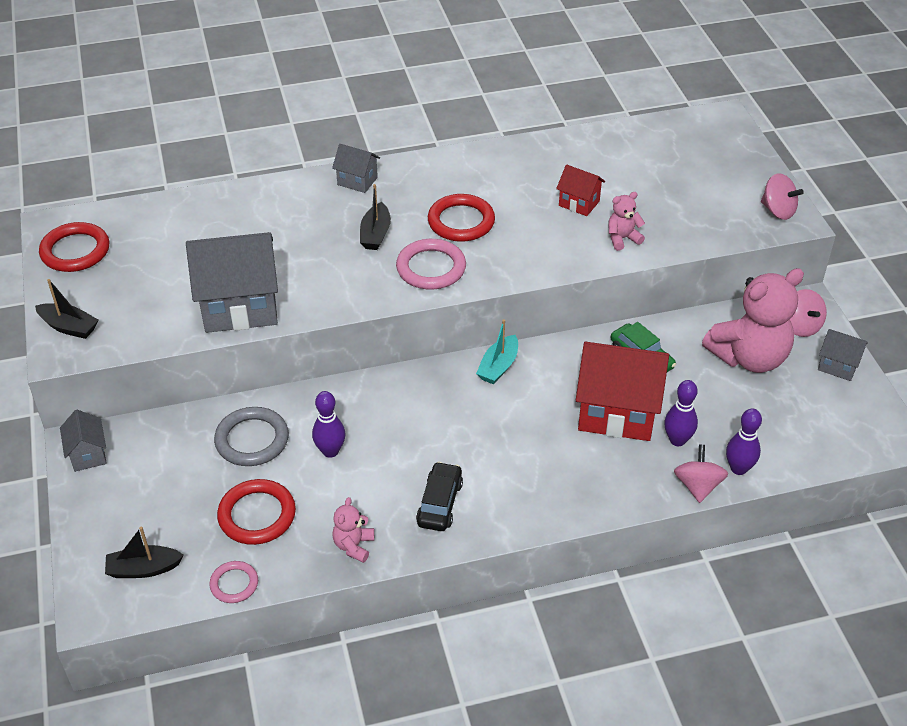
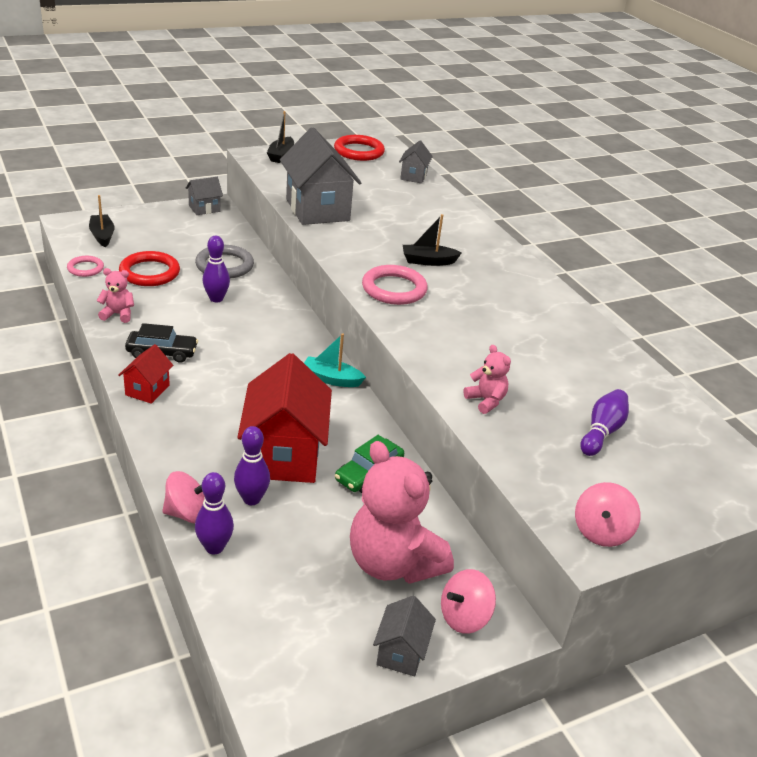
camera: 75 degrees right, 10 degrees down
(357, 181) = (496, 250): grey house -> grey house (413, 176)
(461, 221) = (466, 302): red ring -> none
(579, 203) = (530, 372): red house -> red house (147, 390)
(662, 182) = (602, 432): none -> purple bowling pin

